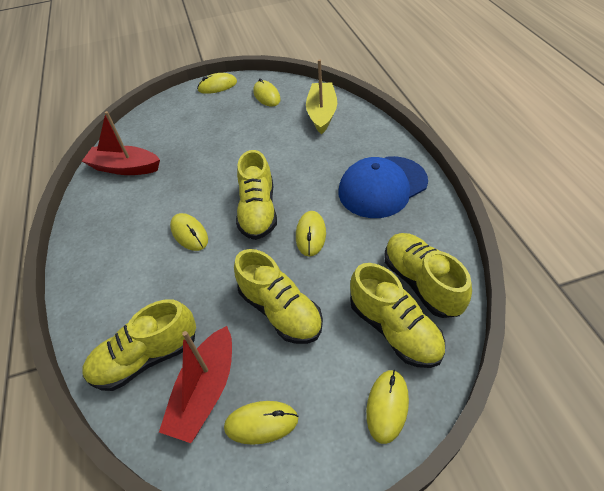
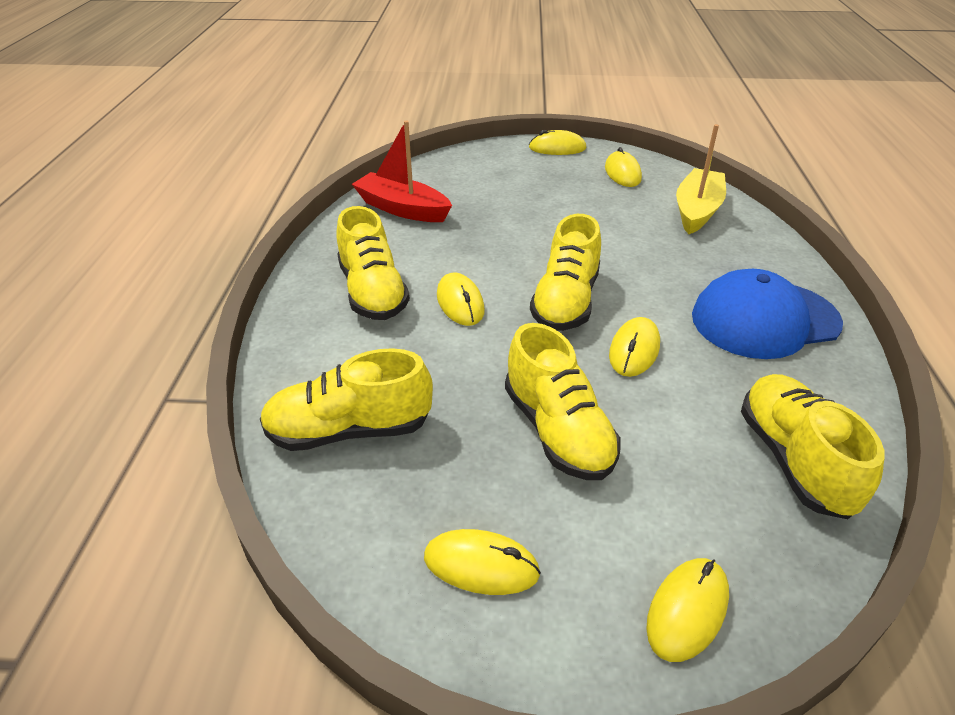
camera: 15 degrees right, 10 degrees down
(205, 391) = (415, 497): red boat -> none
(394, 329) = (730, 508): yellow shoe -> yellow shoe (372, 292)

